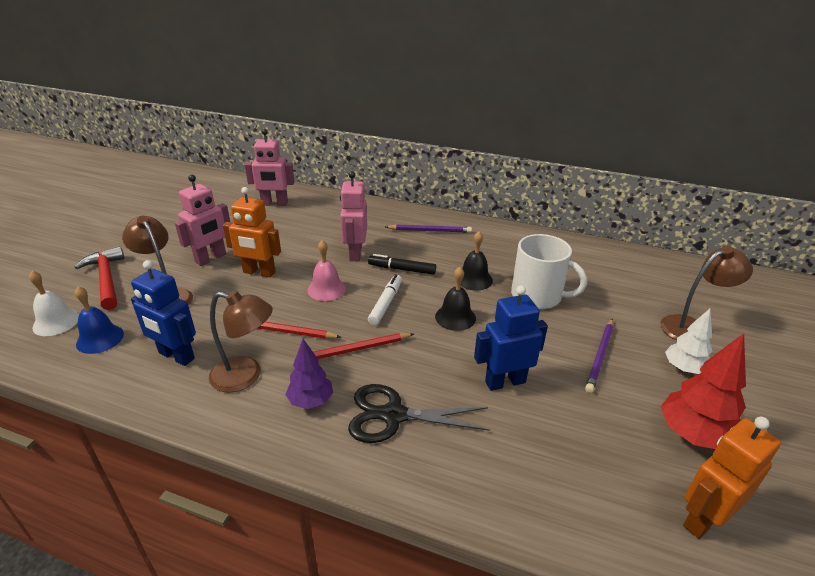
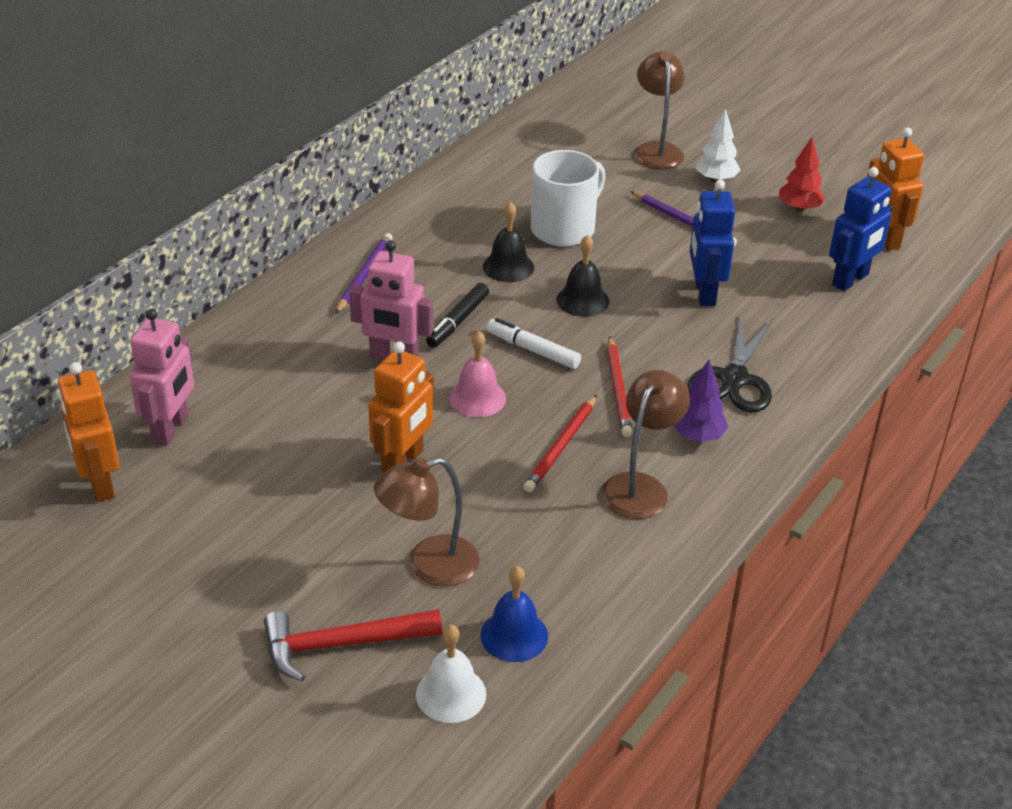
camera: 75 degrees left, 5 degrees up
(176, 356) = (581, 551): blue robot -> blue robot (850, 280)
(211, 258) = (333, 515): pink robot -> none
(231, 196) = (99, 484): none -> orange robot
(693, 435) = (799, 208): red tree -> red tree, size x0.66

